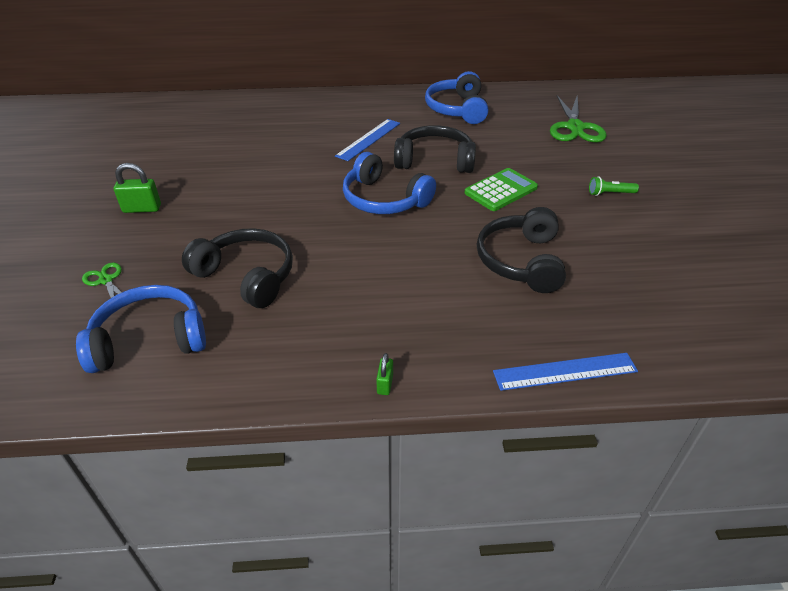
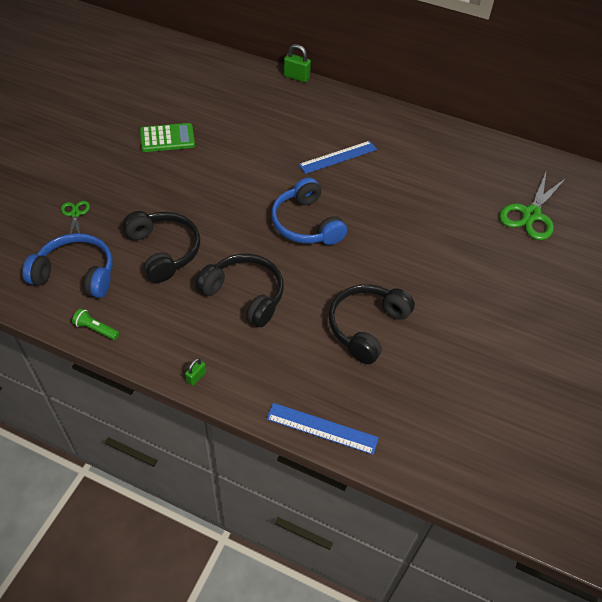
camera: 25 degrees right, 10 degrees up
(142, 208) = (130, 160): green padlock -> green padlock (296, 77)
(434, 161) = (375, 201): black headphones -> black headphones (245, 295)
(457, 109) = (439, 152): blue headphones -> none
(501, 190) = (406, 254): green calculator -> green calculator (167, 138)
(610, 193) = (497, 297): green flashlight -> green flashlight (96, 329)

